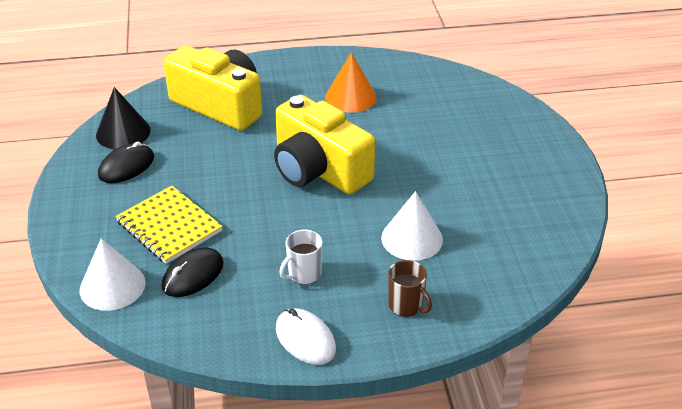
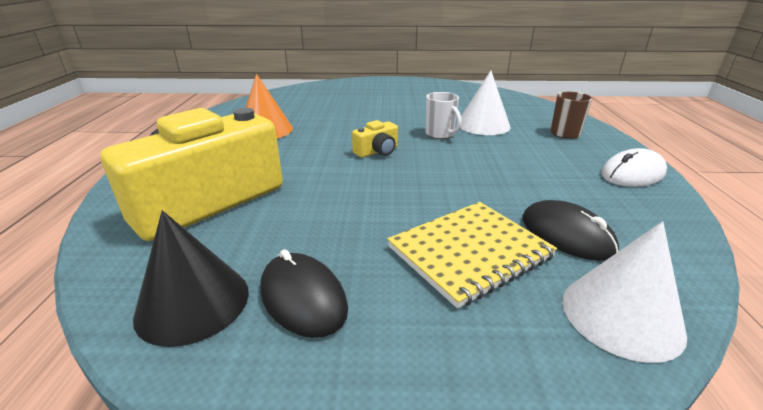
camera: 80 degrees left, 10 degrees down
(304, 274) = (541, 168): white mug -> white mug (440, 134)
(318, 169) = (377, 151): yellow camera -> yellow camera, size x0.40

